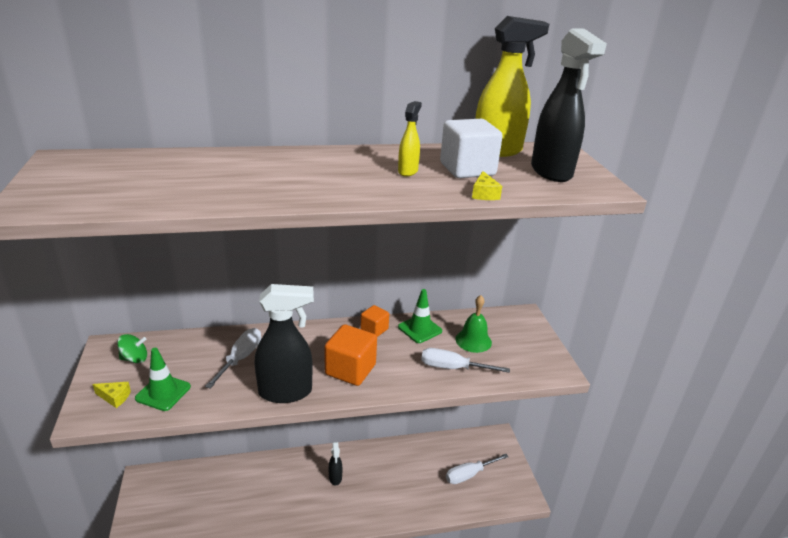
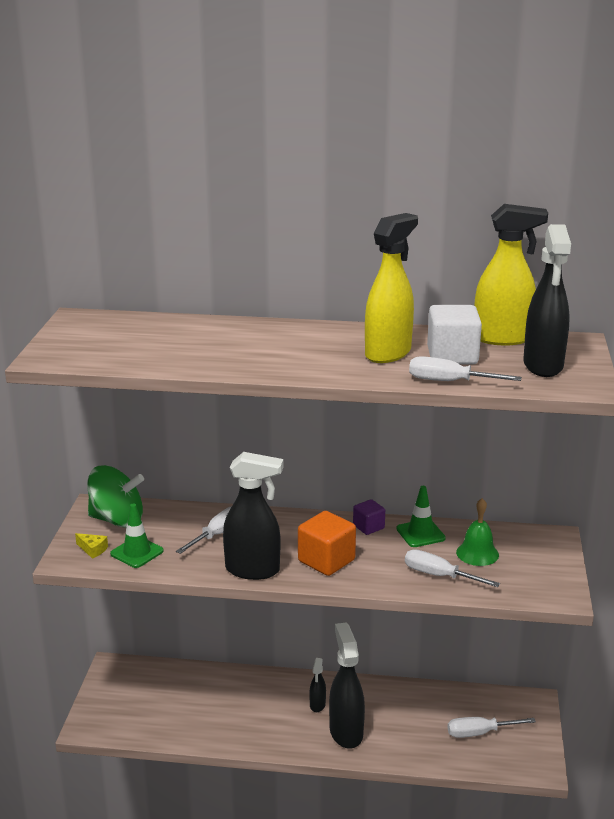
camera: 20 degrees right, 5 degrees down
(134, 359) = (117, 520): green spinning top -> green spinning top, size x2.04
(366, 499) = (346, 732): none -> black spray bottle
(374, 329) = (368, 527): orange cube -> purple cube
(408, 171) = (388, 353): yellow spray bottle -> yellow spray bottle, size x2.02
(484, 194) = (450, 382): yellow cheese -> white screwdriver

